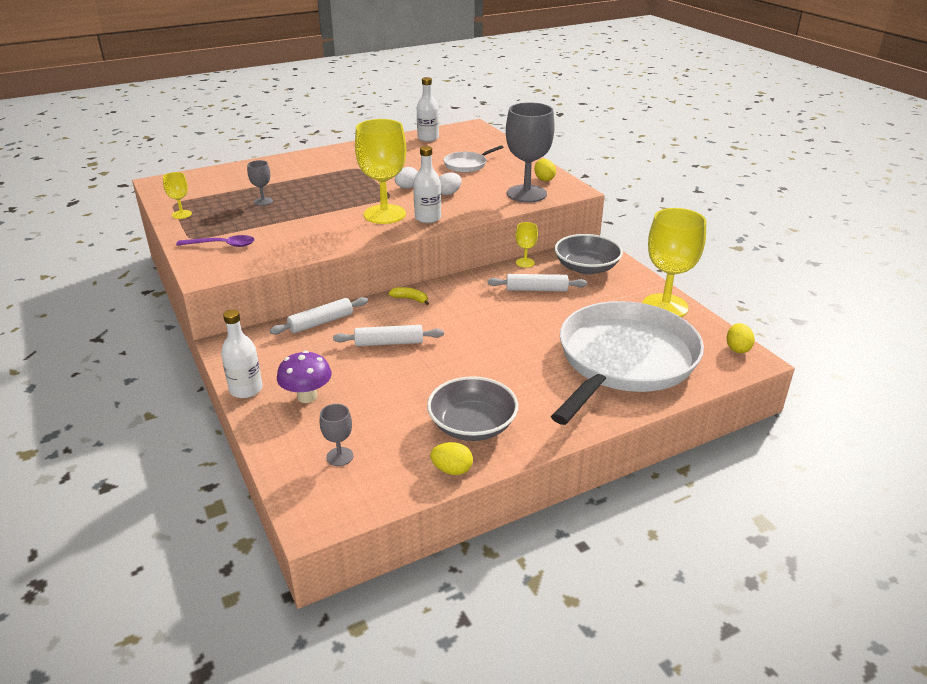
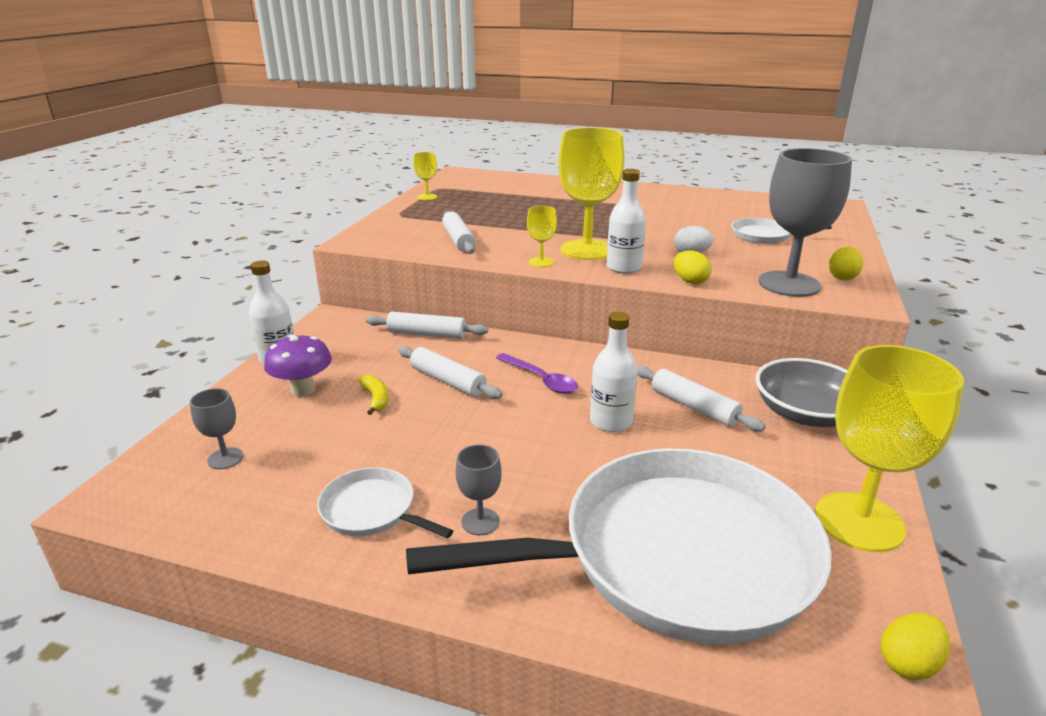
camera: 45 degrees right, 5 degrees down
(222, 245) = (408, 226): purple spoon -> purple spoon (541, 380)
(263, 201) = (503, 207): grey goblet -> grey goblet (480, 521)
(285, 241) = (458, 240): none -> white rolling pin
(407, 188) = (655, 235): white egg -> none
(410, 299) = (538, 351): yellow banana -> yellow banana (376, 399)
(428, 138) = (763, 202): white bottle -> white bottle (611, 421)
(452, 470) = (272, 543): yellow egg -> yellow egg (690, 281)
(472, 425) = (372, 510): grey bowl -> white pan
(525, 262) = (727, 372): yellow goblet -> yellow goblet (541, 262)

